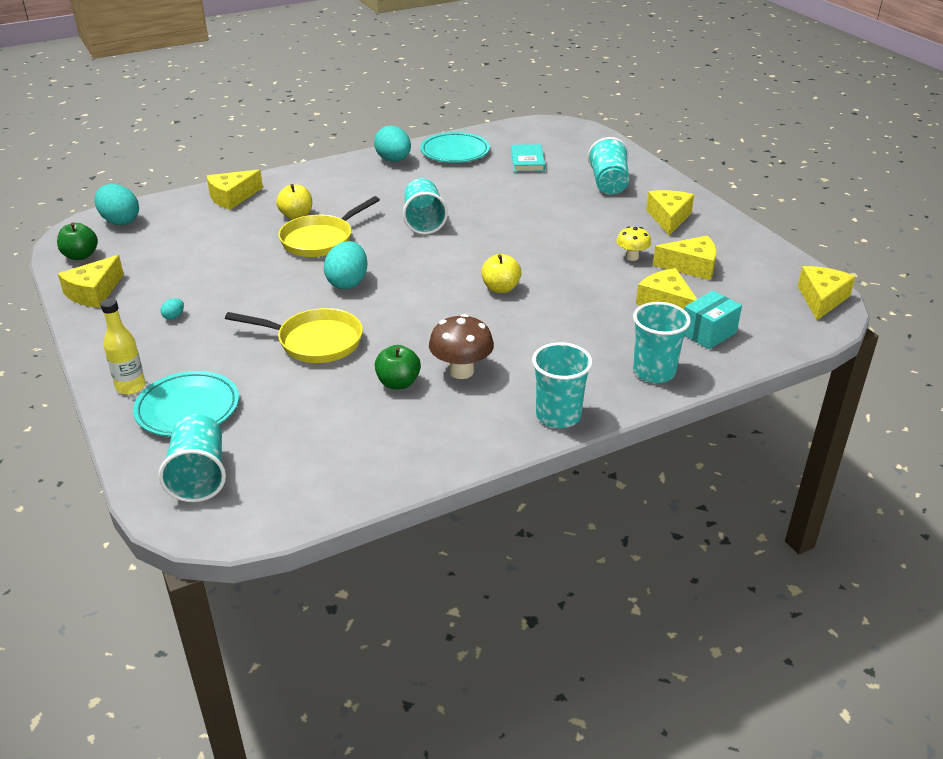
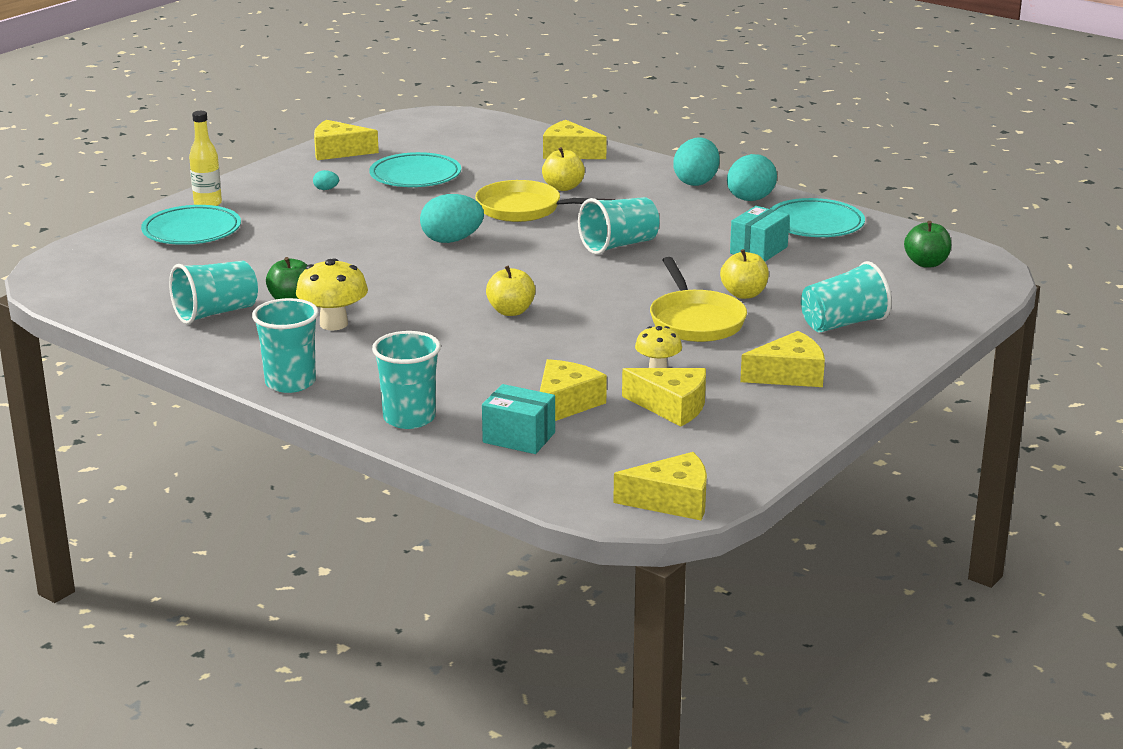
camera: 65 degrees right, 10 degrees down
(80, 256) = (394, 129): green apple -> green apple (926, 263)
(120, 221) = (471, 125): turquoise egg -> turquoise egg (696, 182)
(198, 269) = (415, 176): none -> turquoise plate
(199, 476) = (106, 259): turquoise cup -> turquoise cup (215, 313)
(315, 341) = (332, 252): yellow pan -> yellow pan (695, 321)
(461, 371) = (333, 324): brown mushroom -> yellow mushroom
(477, 179) = (758, 250): none -> turquoise box
(527, 161) = (844, 267): turquoise book -> none
(541, 201) = (744, 294): none -> yellow apple
(691, 266) = (672, 406): yellow cheese -> yellow cheese turned 45 degrees counterclockwise

